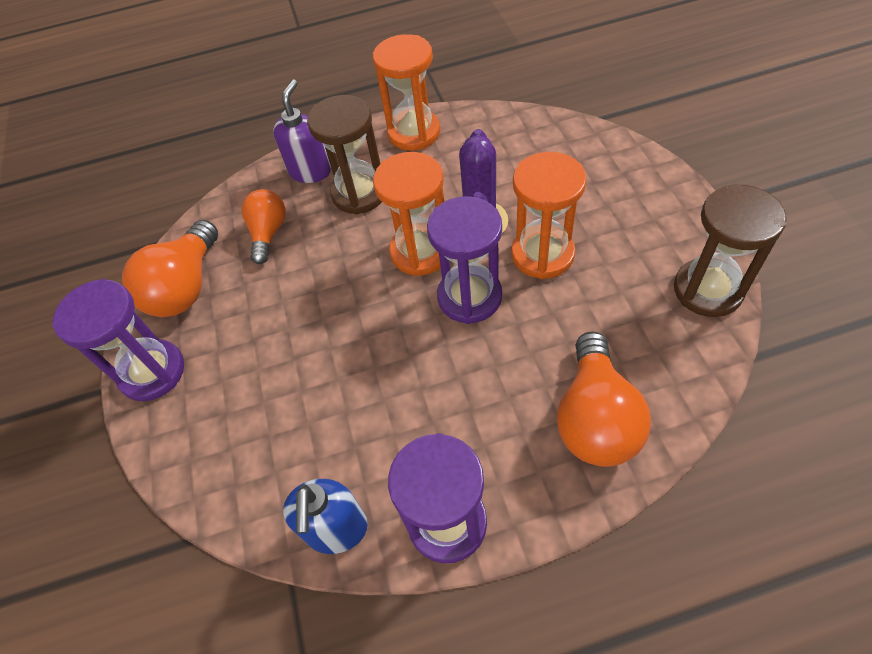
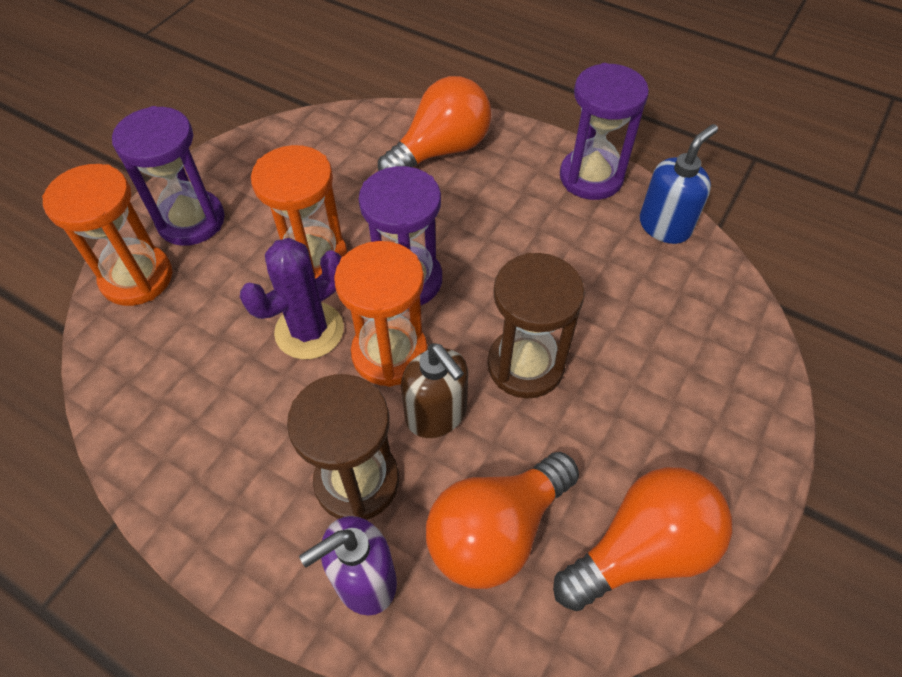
camera: 140 degrees left, 0 degrees up
(152, 372) = (738, 472): purple hourglass -> purple hourglass (191, 221)
(268, 233) = (496, 531): orange light bulb -> orange light bulb, size x1.57
(356, 249) = (436, 414): none -> brown soap dispenser
(414, 133) = (206, 505): orange hourglass -> orange hourglass (137, 278)
(707, 290) = (269, 146): brown hourglass -> brown hourglass (525, 365)

